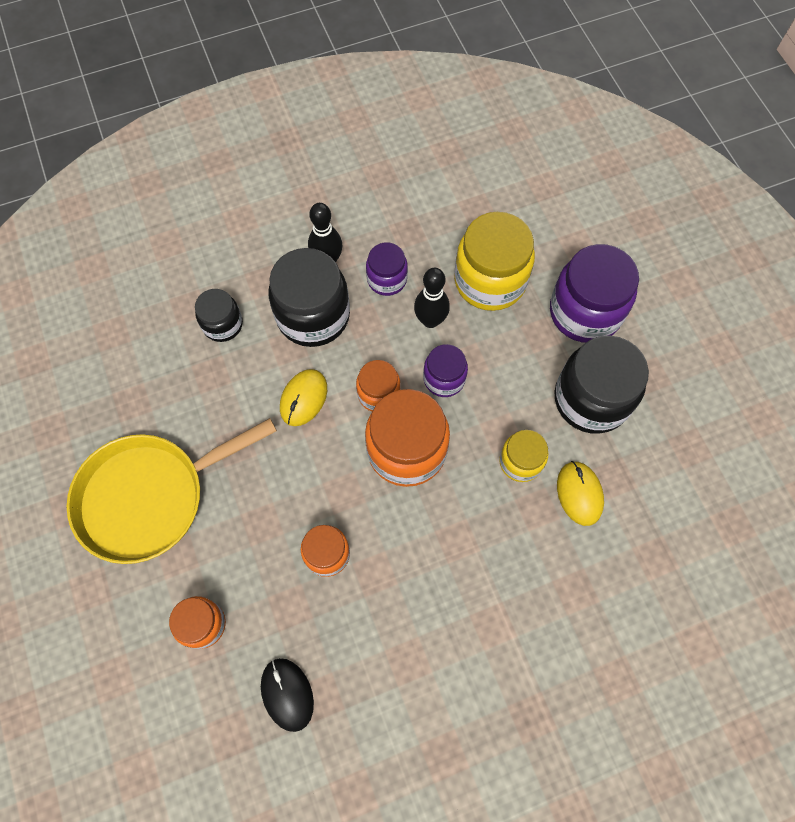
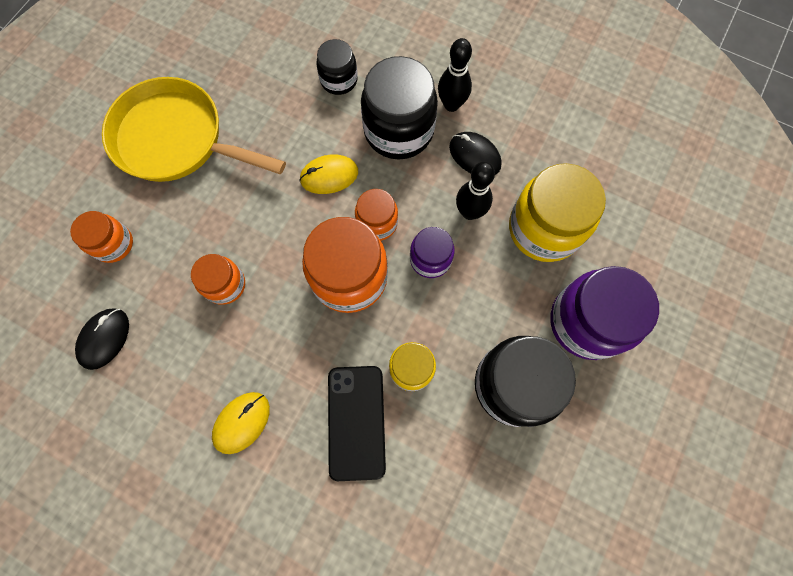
camera: 50 degrees right, 5 degrees up
(387, 279) = (474, 156): purple jar -> black mouse
(529, 535) = (356, 422): none -> black phone
(579, 493) = (423, 436): yellow mouse -> yellow mouse (242, 422)

